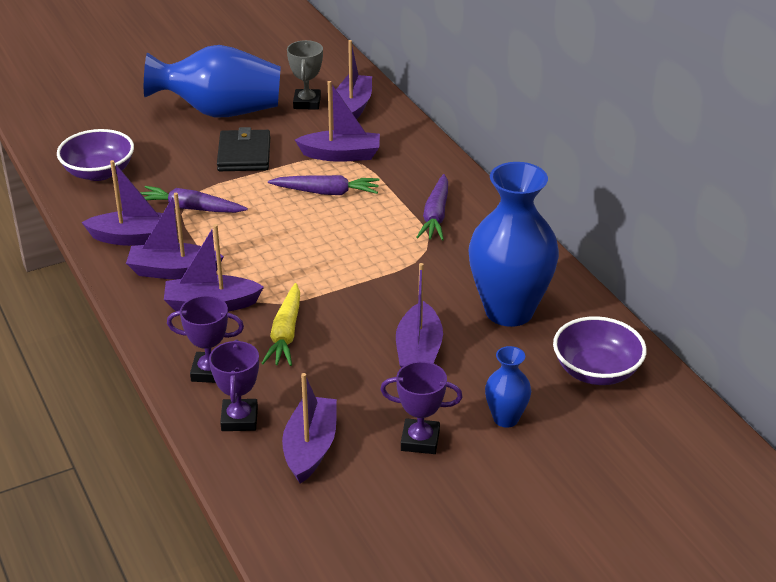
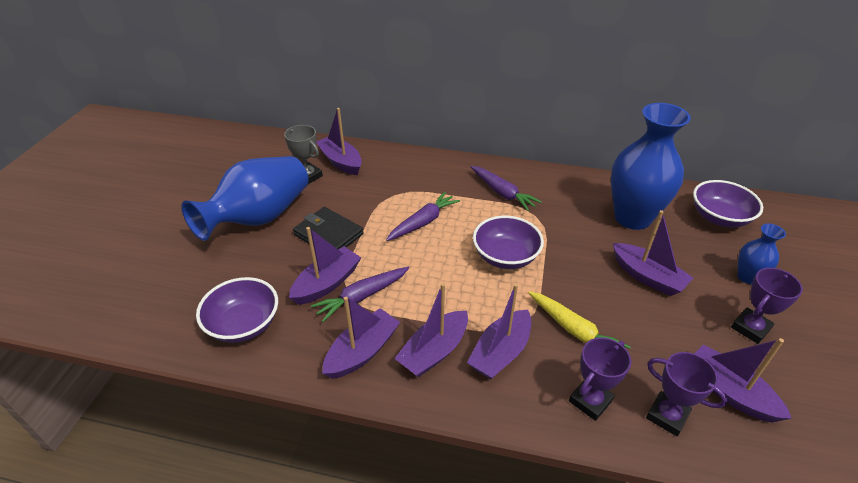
camera: 50 degrees left, 5 degrees up
(338, 257) = (505, 256): none -> purple bowl
(341, 155) = (388, 194): purple boat -> purple boat (327, 283)

